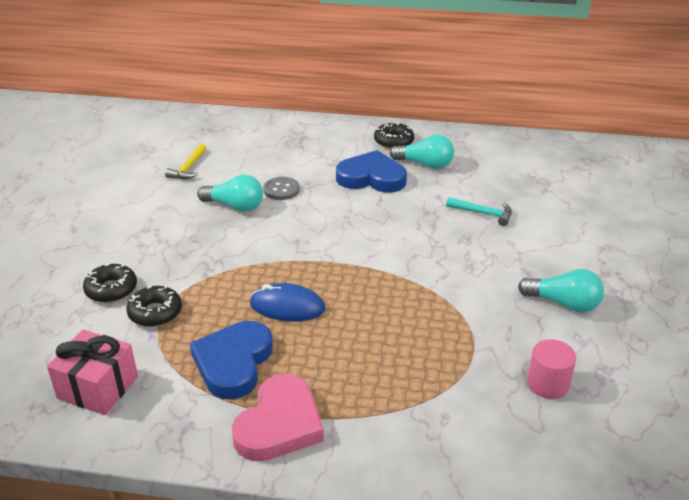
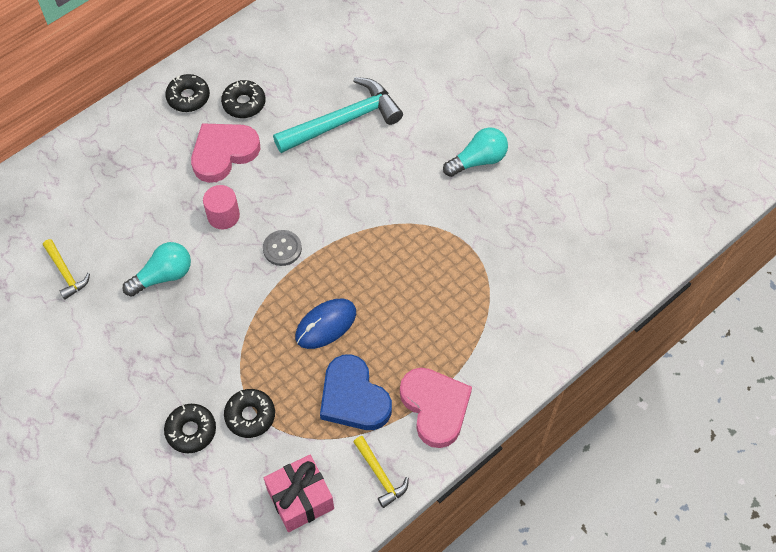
camera: 50 degrees left, 25 degrees up
(168, 427) = (380, 475): none -> yellow hammer
(281, 190) = (174, 227): grey button -> grey button (282, 249)
(371, 177) = (223, 153): blue heart -> pink heart
(425, 164) = (244, 103): turquoise light bulb -> black donut
(483, 213) = (344, 120): turquoise hammer -> turquoise hammer, size x2.01
(548, 384) = (534, 233): pink cylinder -> pink cylinder (223, 216)

